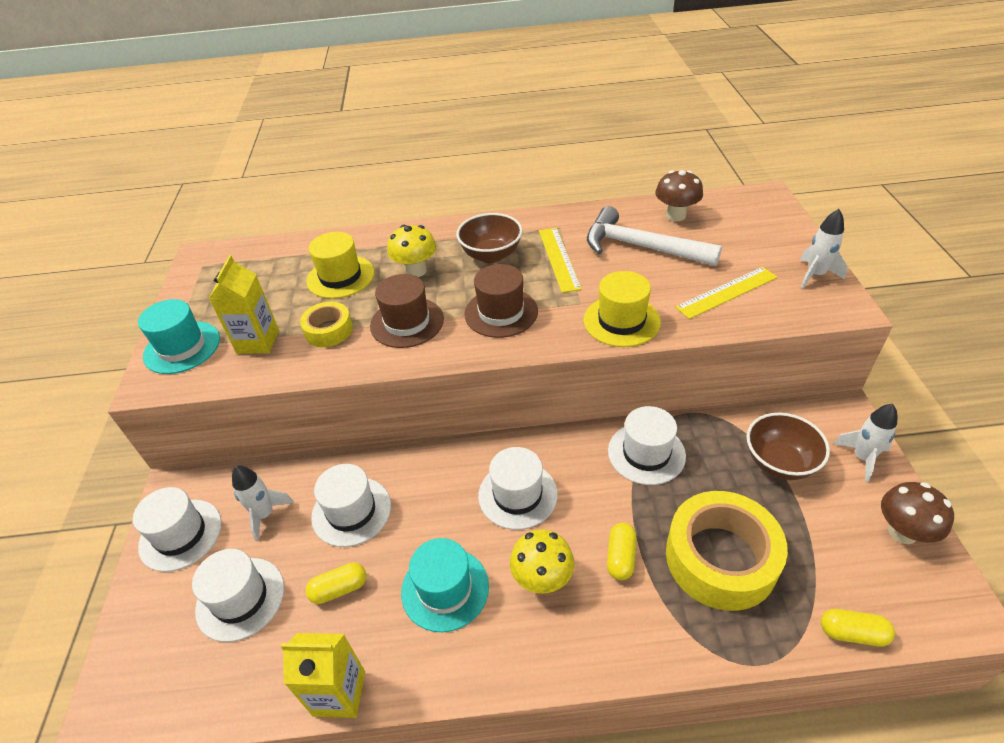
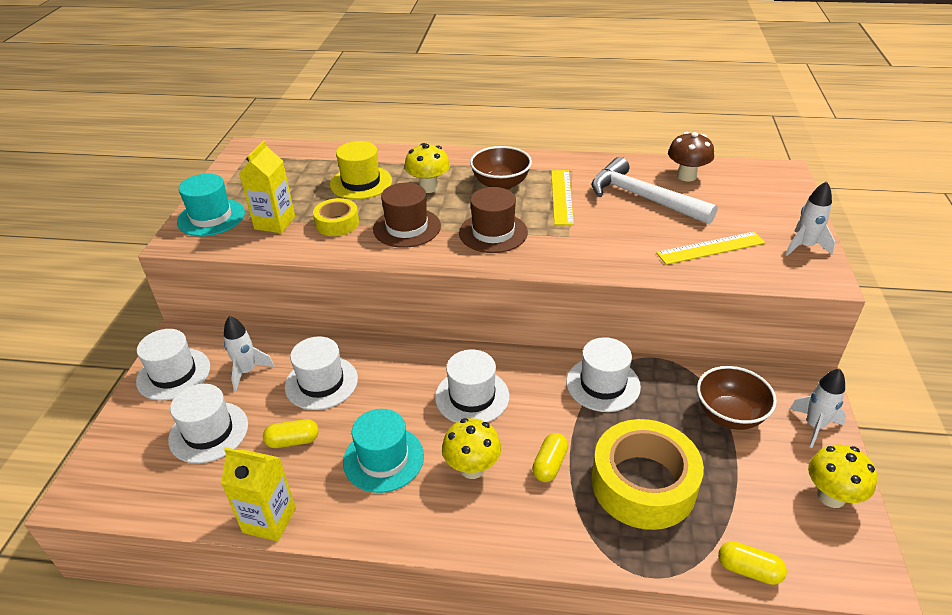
camera: 10 degrees right, 5 degrees down
(621, 321) = (601, 256): yellow hat -> none
(902, 532) = (831, 496): brown mushroom -> yellow mushroom

